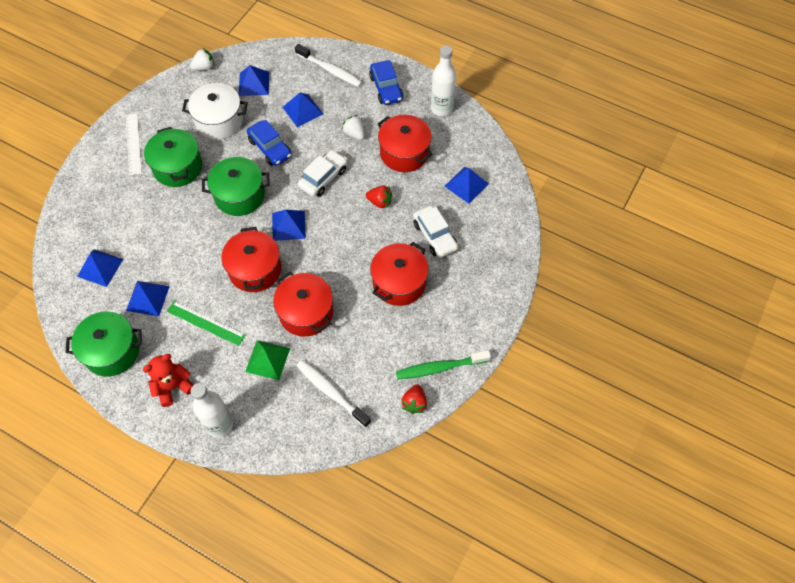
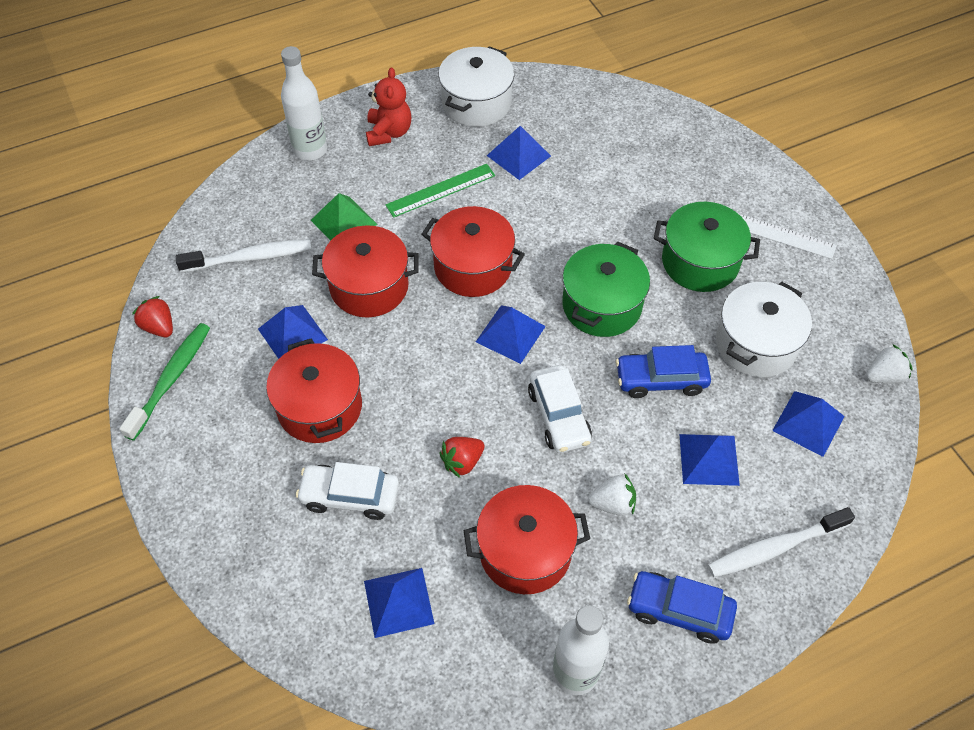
camera: 125 degrees right, 5 degrees down
(100, 267) = (596, 132): blue pyramid -> blue pyramid (292, 334)
(112, 351) = (476, 103): green pot -> white pot
(204, 67) = (884, 376): white strawberry -> white strawberry turned 120 degrees counterclockwise

